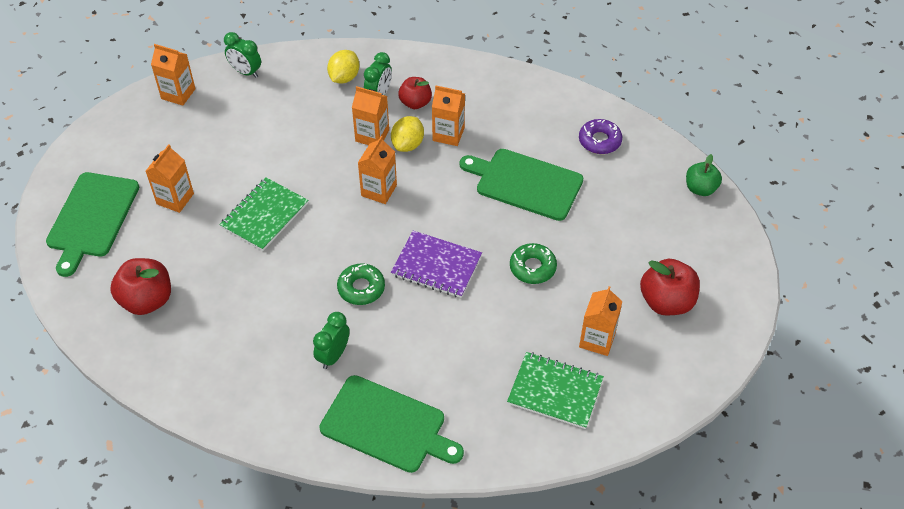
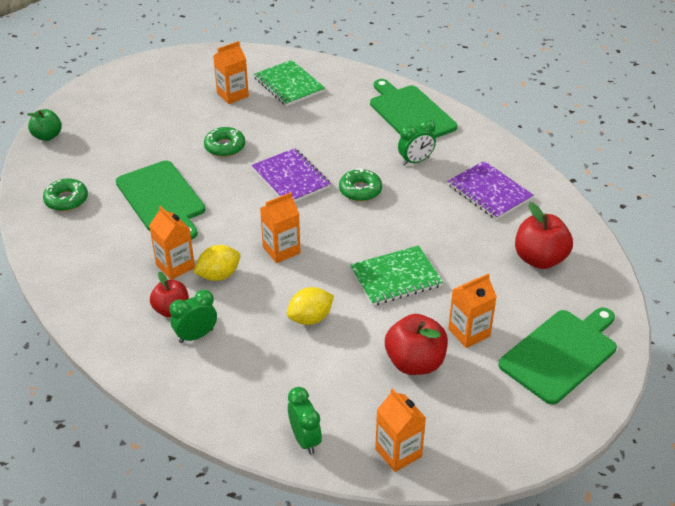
camera: 145 degrees left, 10 degrees down
(234, 356) = (489, 192): none -> purple notebook
(344, 77) = (210, 374): yellow lemon -> yellow lemon (310, 318)
(372, 136) = (241, 299): orange carton -> none
(599, 141) = (66, 200): purple donut -> green donut
(666, 302) = (164, 92): red apple -> red apple (415, 362)

